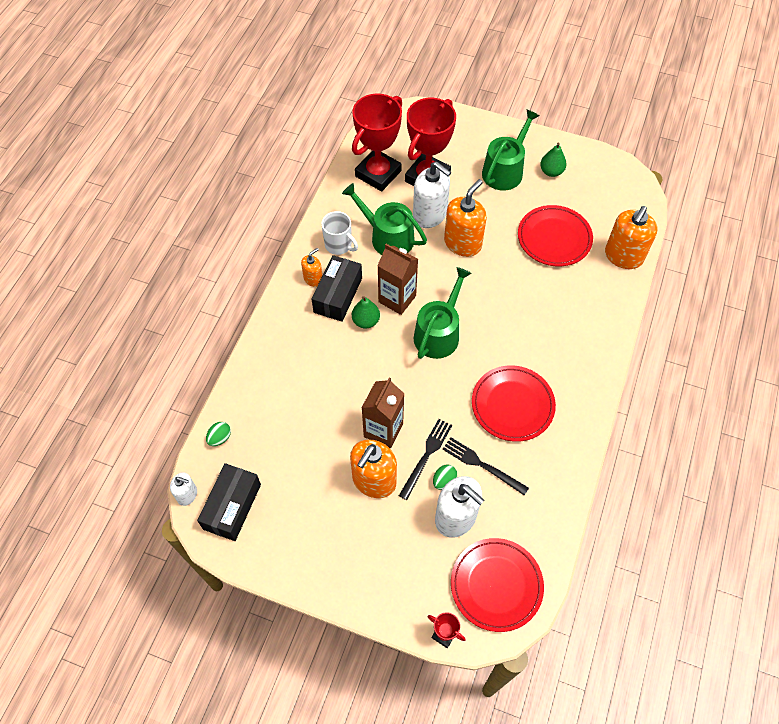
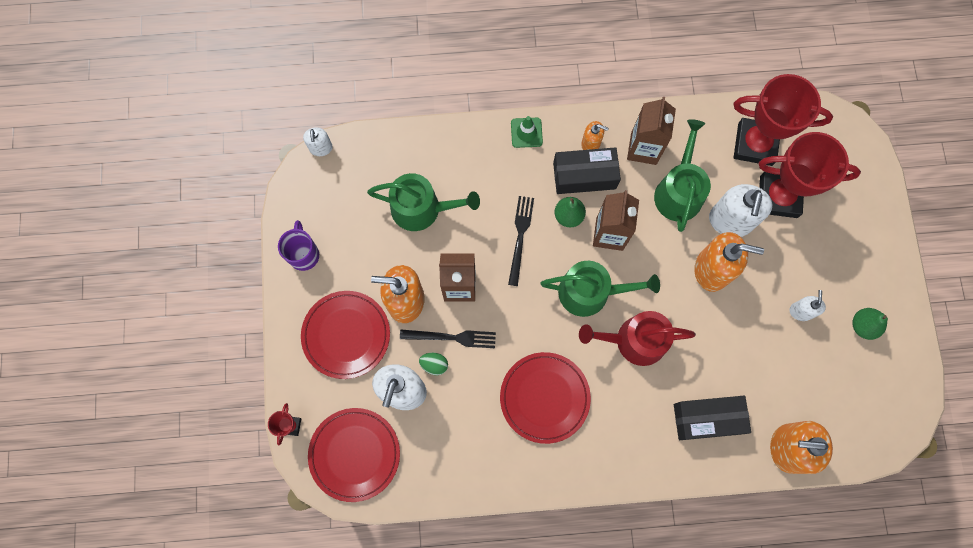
camera: 65 degrees right, 15 degrees up
(220, 438) = (385, 147): green egg -> none
(232, 506) = (327, 191): black box -> black box (707, 418)
(275, 321) = (526, 132): none -> green traffic cone
(282, 553) = (304, 254): none -> purple mug
(339, 245) = (643, 148): white mug -> brown carton
(482, 465) = (466, 394): black fork -> black fork (520, 237)
(494, 319) = (634, 341): none -> red watering can
(505, 170) = (835, 274): green watering can -> green watering can (422, 208)
(523, 203) = (801, 311): none -> white soap dispenser
(554, 238) = (771, 363): red plate -> red plate (346, 335)

